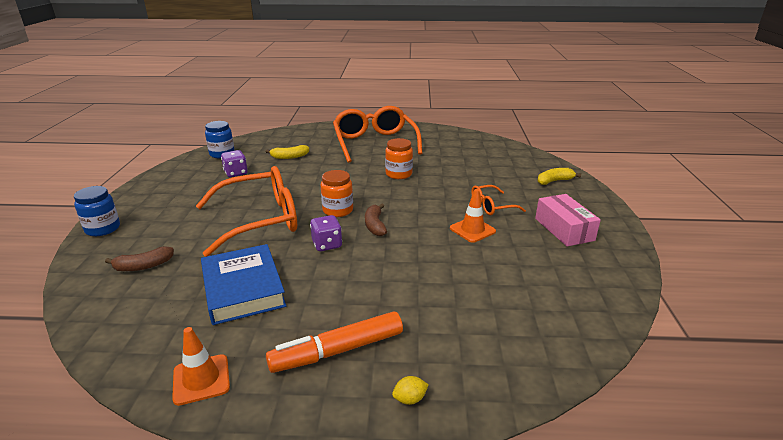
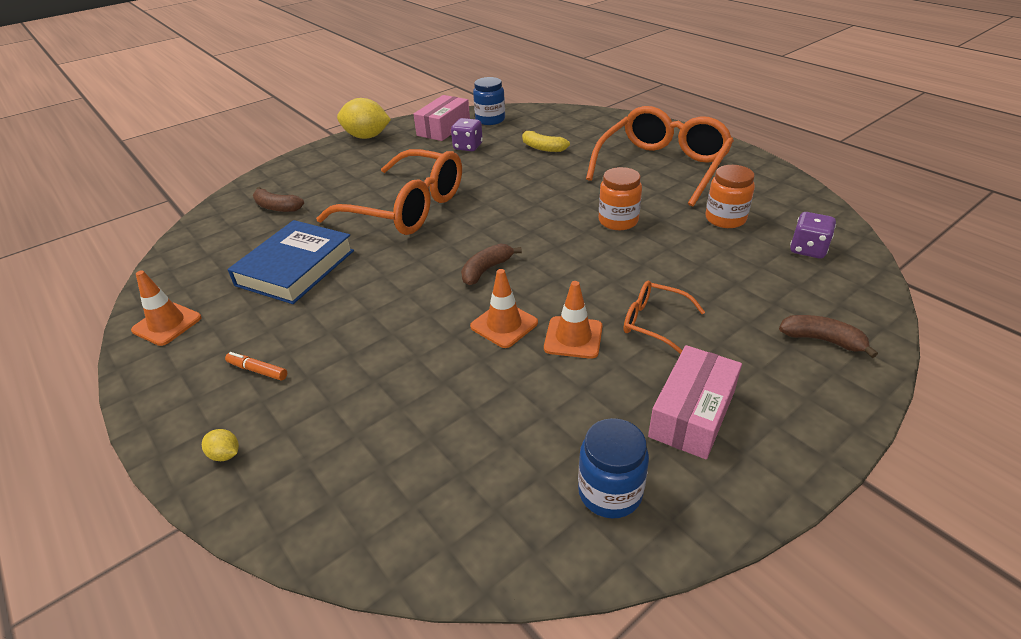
camera: 50 degrees right, 10 degrees up
(103, 229) = (305, 159): blue jar -> blue jar (610, 492)
(135, 195) = (367, 137): none -> yellow lemon
(194, 169) = (443, 128): none -> pink box
(327, 244) = (414, 265): purple dice -> purple dice (808, 249)
(338, 210) = (483, 233): orange jar -> orange jar (725, 219)
(338, 351) = (258, 370): orange marker -> orange marker, size x0.46
(432, 243) = (504, 325): none -> orange traffic cone
(554, 181) = (822, 340): yellow banana -> brown banana

